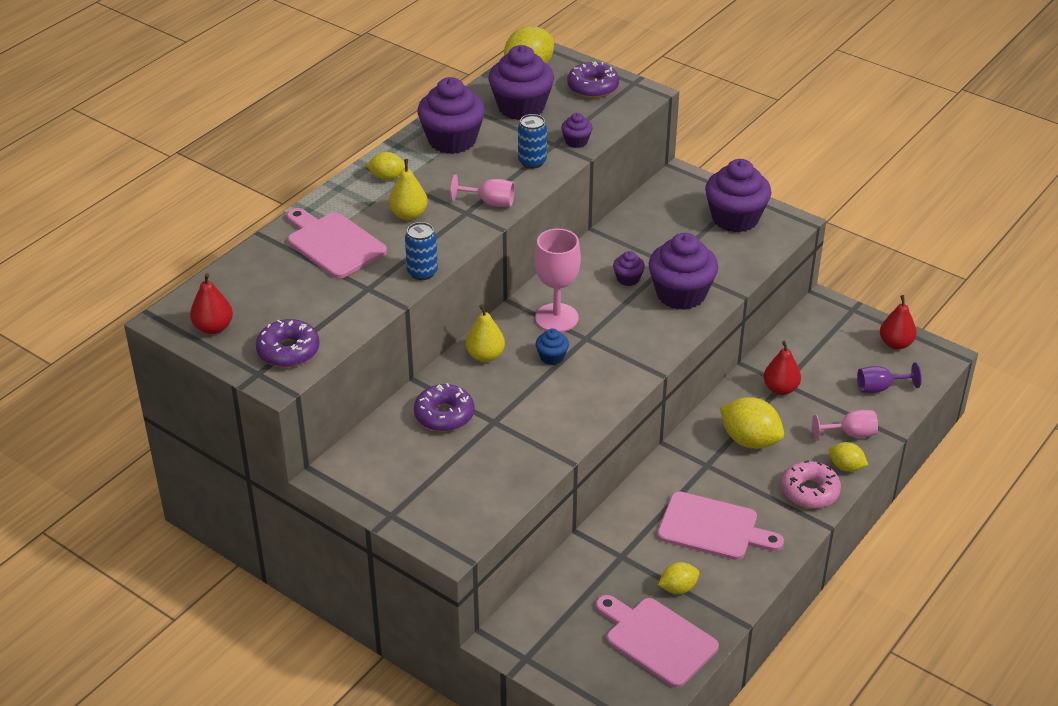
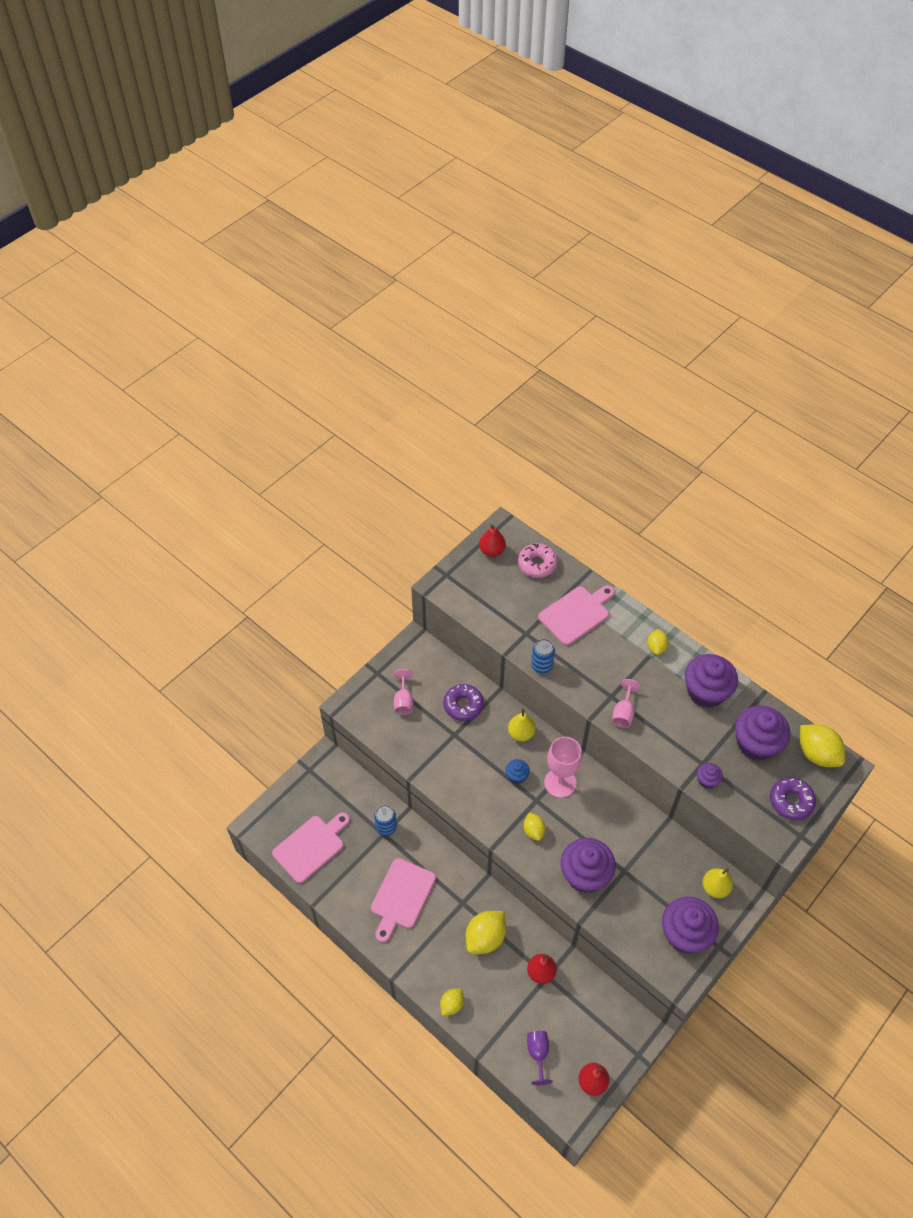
camera: 95 degrees right, 15 degrees up
(288, 351) = (465, 590): purple donut -> none
(409, 215) = (609, 660): yellow pear -> yellow pear (715, 888)
(532, 162) = (677, 745): blue can -> blue can (386, 827)
(628, 279) = (605, 838): purple cupcake -> none
(678, 588) = (351, 865): yellow lemon -> yellow lemon (533, 831)
(810, 491) = (429, 972): pink donut -> pink donut (537, 564)
(850, 434) = (487, 1016): pink goblet -> pink goblet (403, 701)

